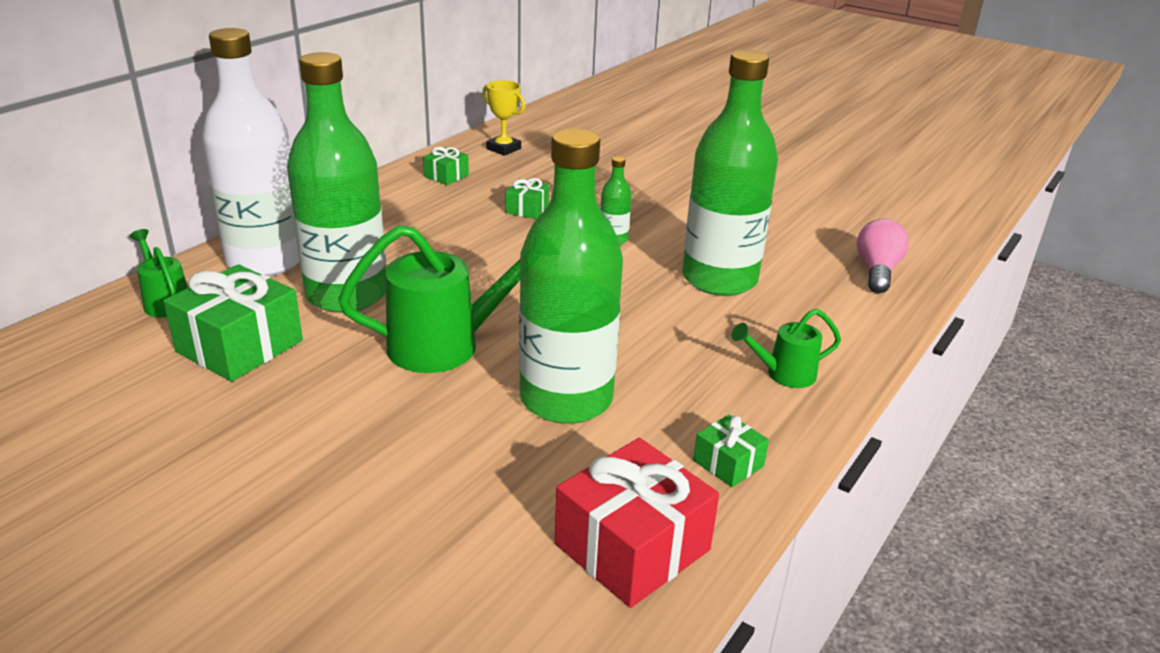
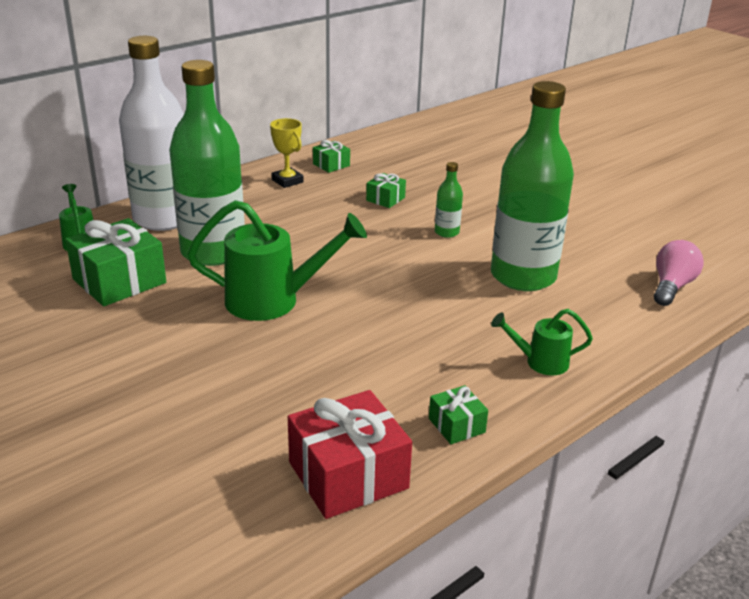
camera: 15 degrees right, 0 degrees up
(503, 149) = (388, 146): yellow trophy -> yellow trophy (287, 181)
(566, 399) = (348, 355): green bottle -> none

